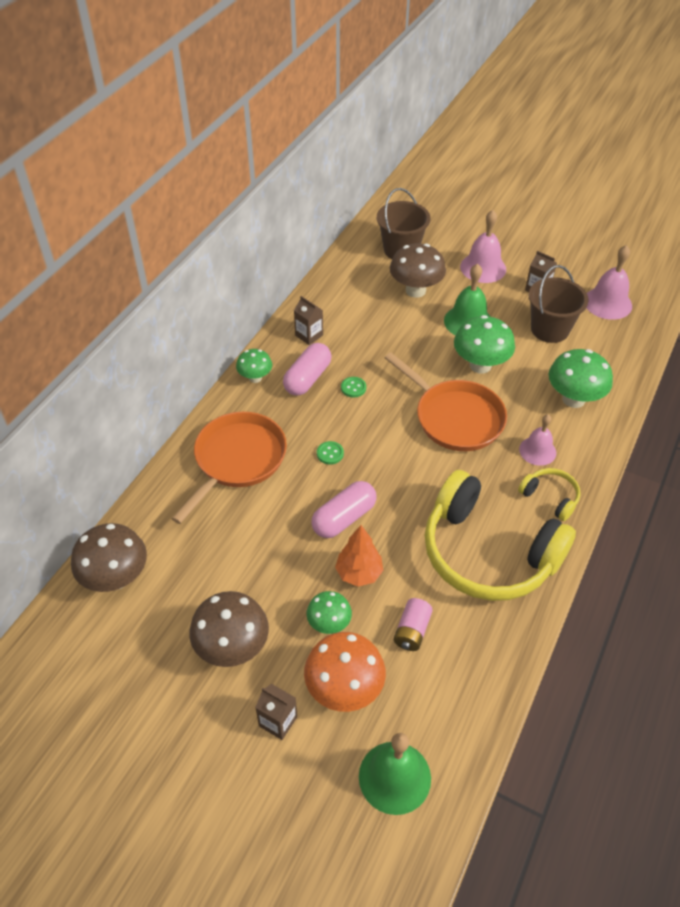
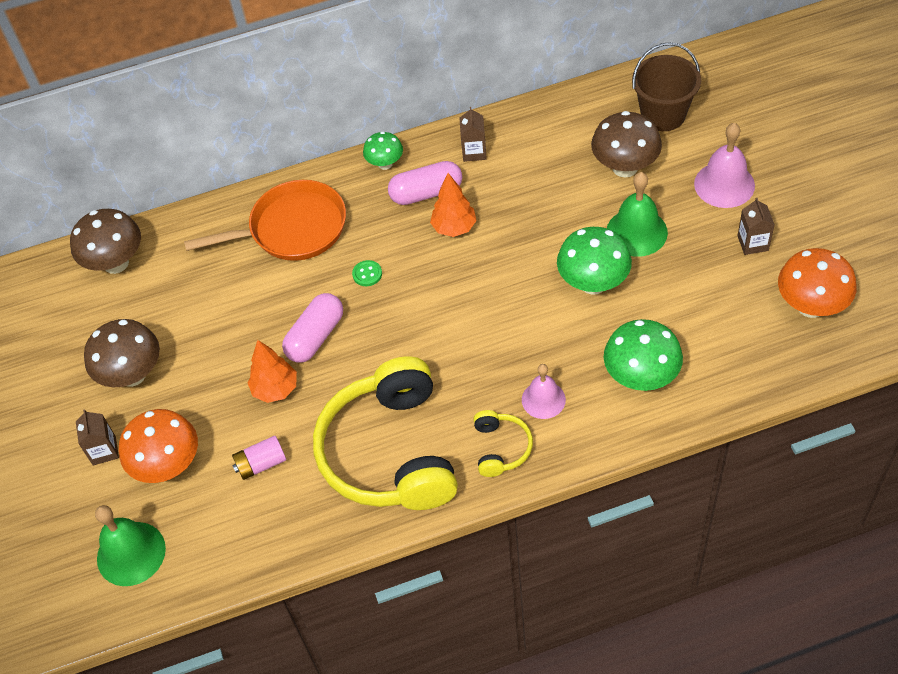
camera: 50 degrees right, 5 degrees up
(329, 624) = (212, 410): green mushroom -> none
(344, 518) = (315, 336): pink capsule -> pink capsule turned 60 degrees counterclockwise
(353, 388) = (454, 228): green button -> orange tree
(455, 417) = (508, 316): orange pan -> none
(550, 329) = (709, 293): brown bucket -> none
(607, 303) = (810, 306): pink bell -> orange mushroom

